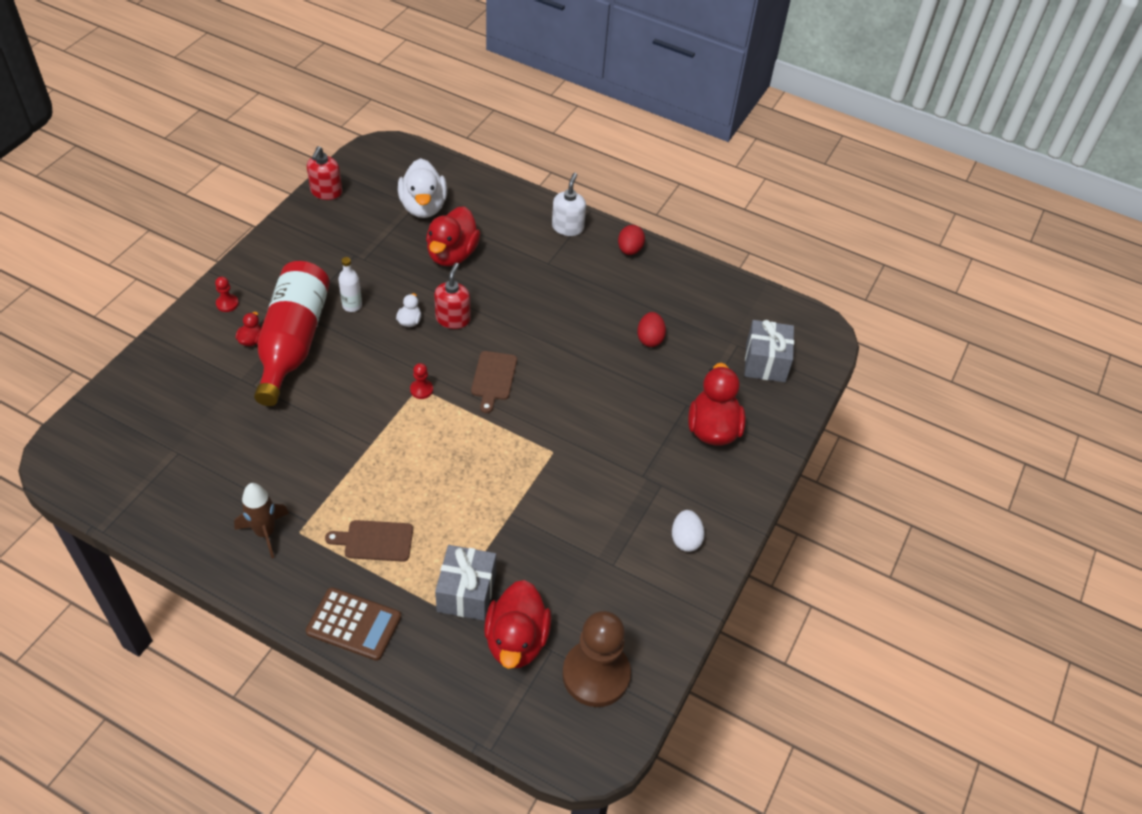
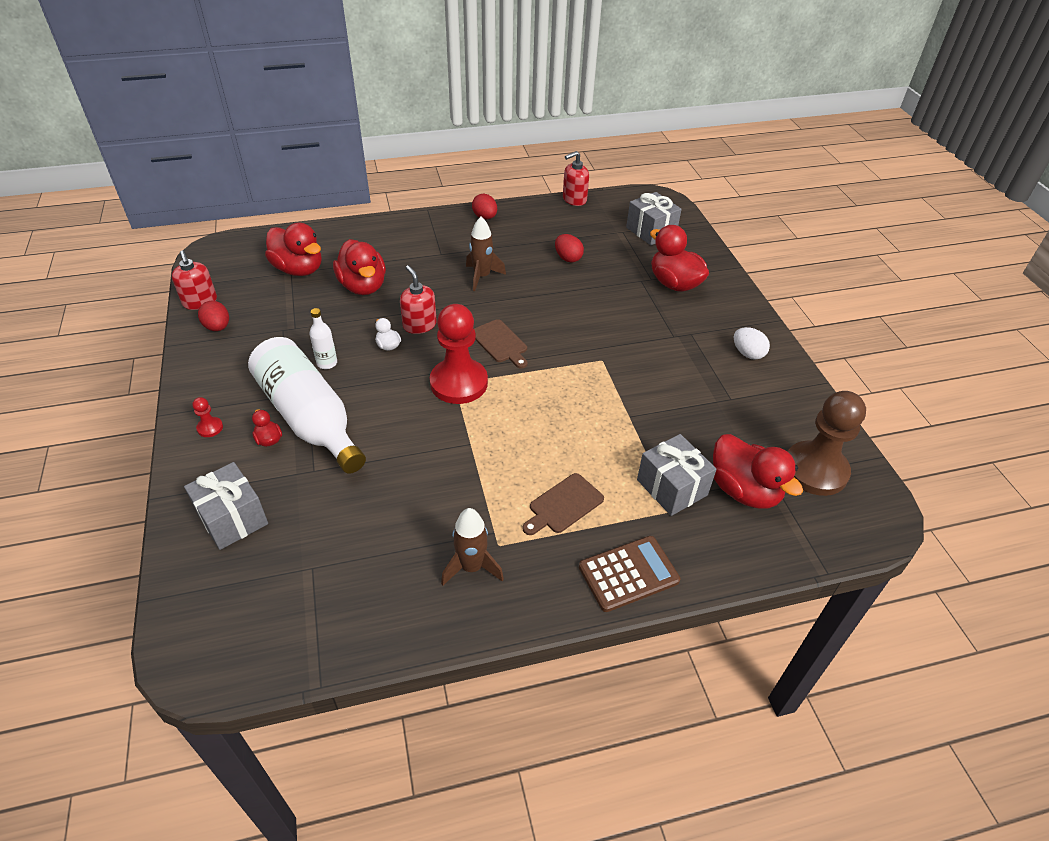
camera: 40 degrees left, 5 degrees down
(172, 382) = (232, 518): none -> grey gift
(293, 342) = (309, 418): red bottle -> white bottle
(315, 223) = (217, 327): none -> red egg
(421, 390) = (459, 383): red pawn -> red pawn, size x2.50
(423, 207) = (299, 269): white duck -> red duck
(554, 308) = (482, 277): none -> brown rocket
(567, 227) = (425, 226): white soap dispenser -> none
(736, 282) = (574, 199): none -> red soap dispenser

